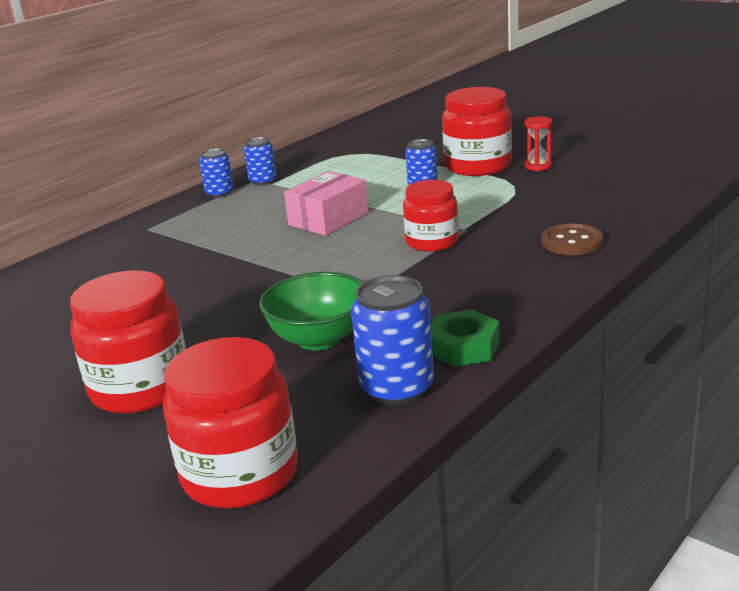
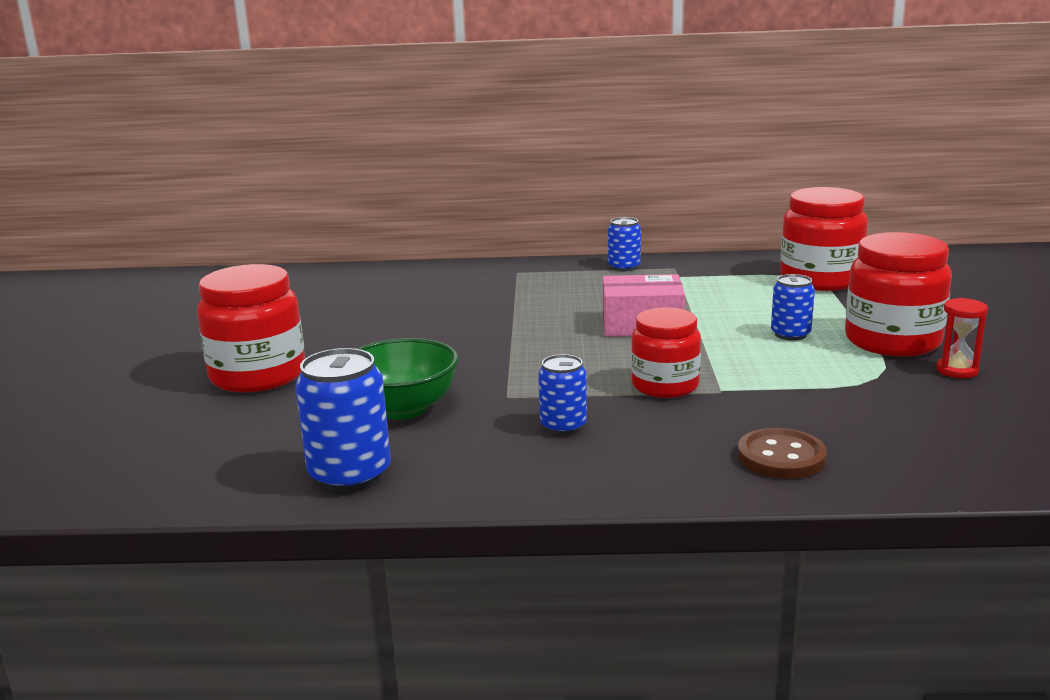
camera: 50 degrees right, 5 degrees down
(240, 474) = (162, 461): red jar -> red jar (820, 280)
(263, 181) = (677, 271): blue can -> blue can (563, 426)
(463, 347) = (460, 479): green nut -> none

